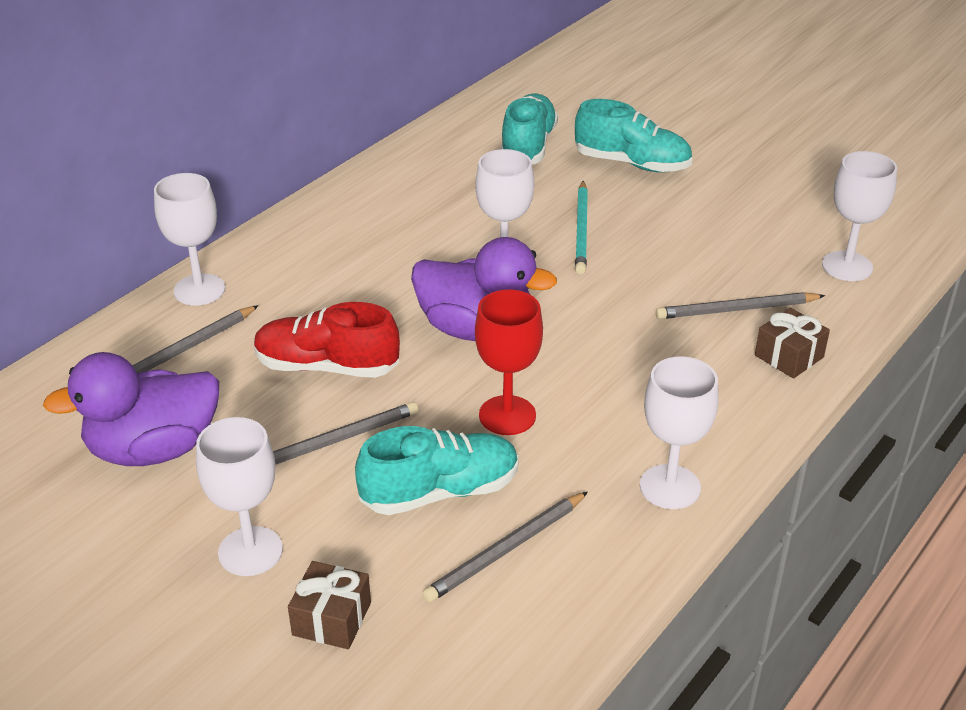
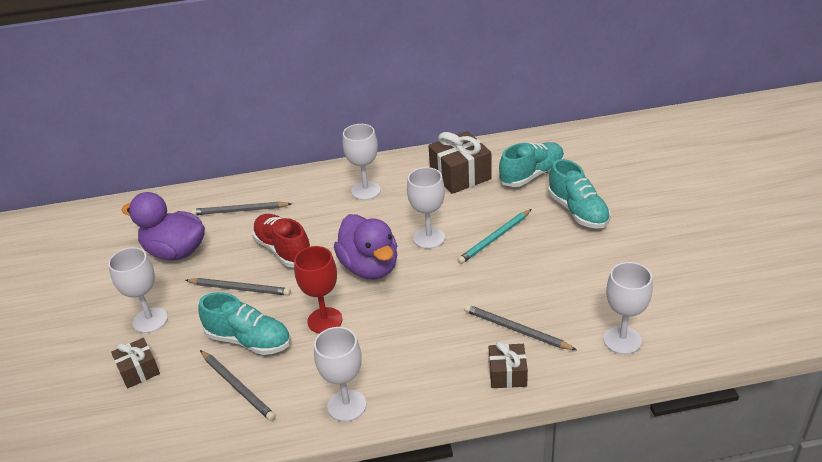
camera: 45 degrees right, 0 degrees up
(199, 290) = (282, 183): white goblet -> white goblet (366, 191)
(442, 180) = (460, 175): none -> brown gift
(506, 550) = (237, 387): grey pencil -> grey pencil turned 135 degrees counterclockwise

